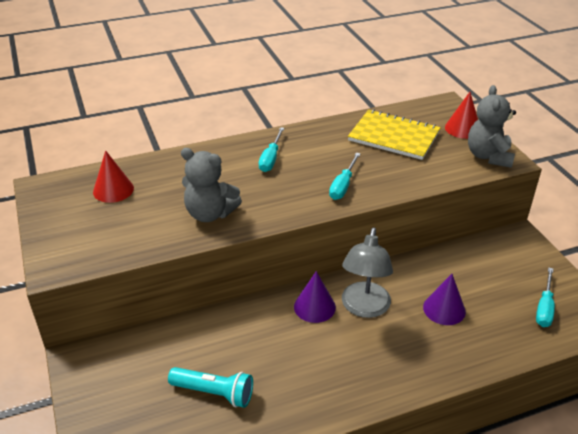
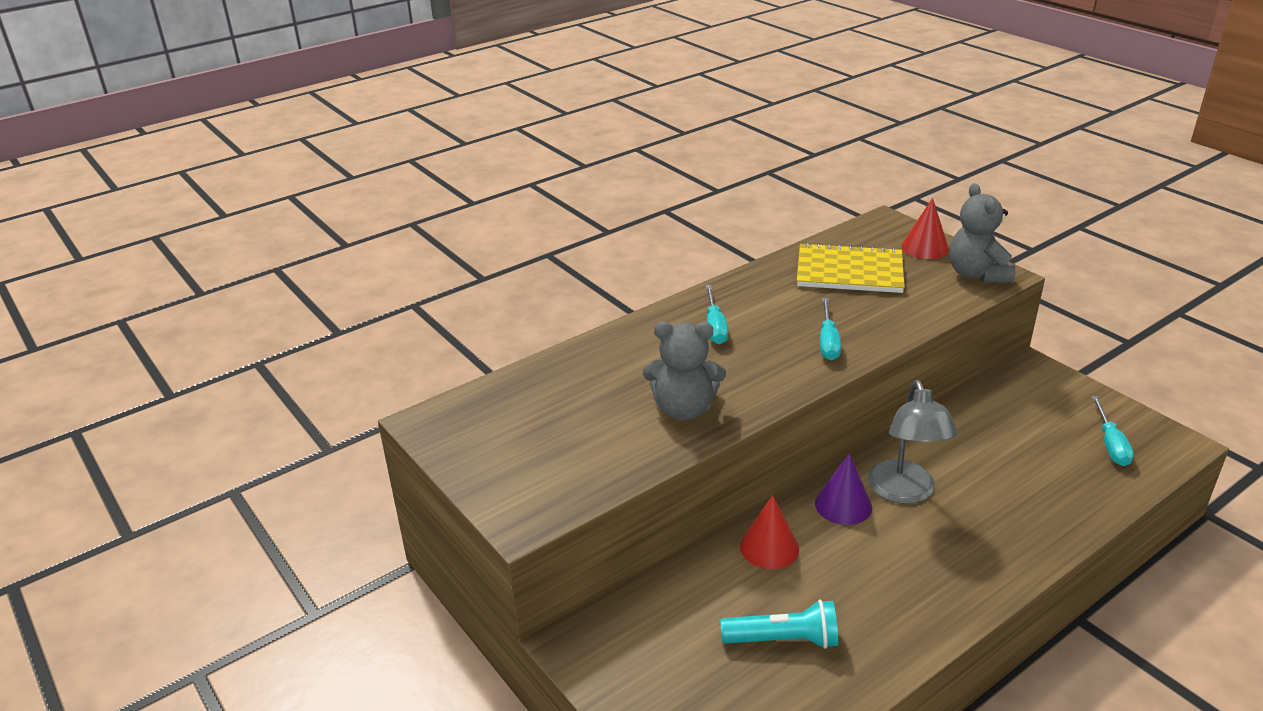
camera: 15 degrees left, 5 degrees down
(113, 190) = (532, 406): red cone -> red cone (769, 547)
(444, 309) = (999, 472): purple cone -> none

